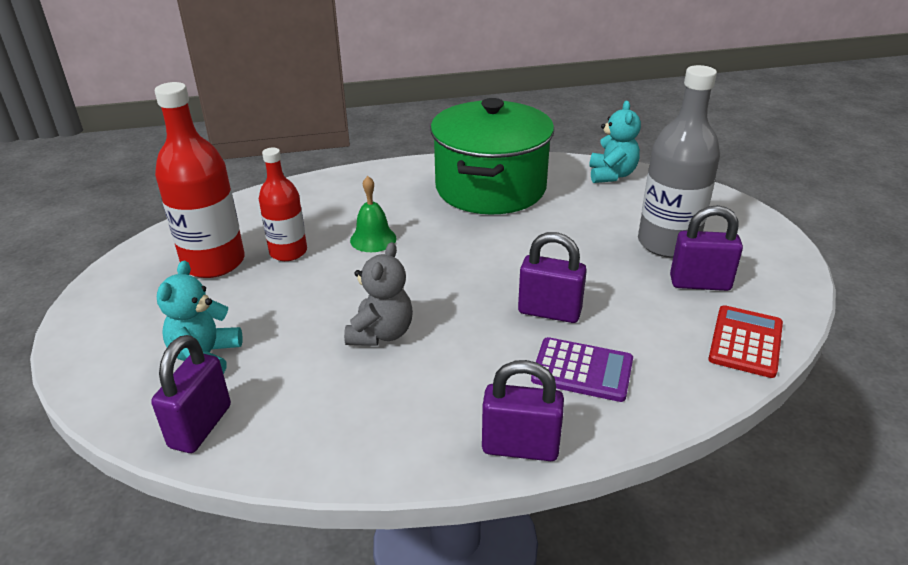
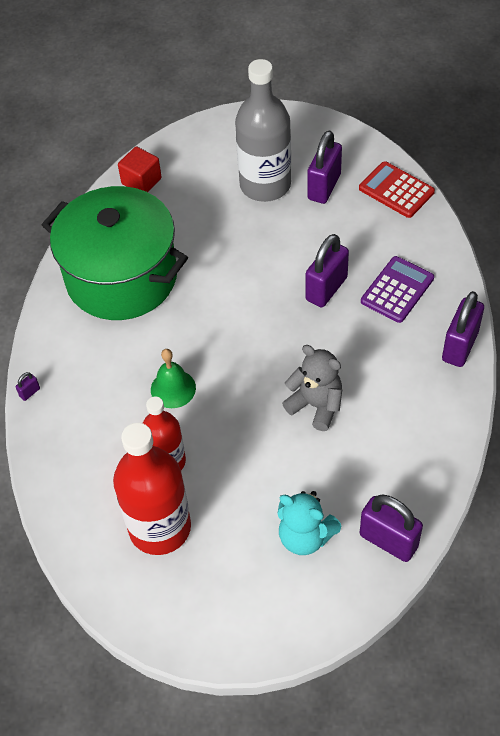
camera: 70 degrees left, 20 degrees up
(346, 172) = (30, 392): none -> purple padlock
(611, 175) = (141, 181): turquoise teddy bear -> red cube

